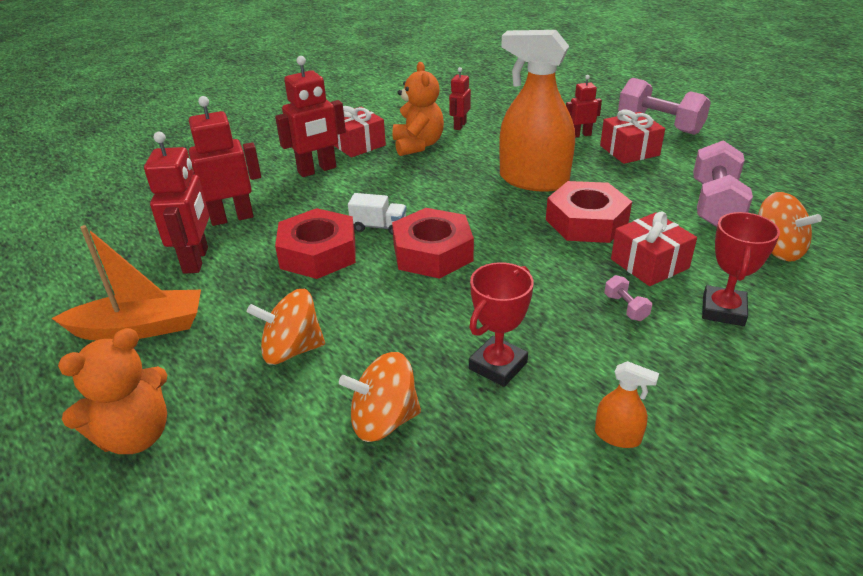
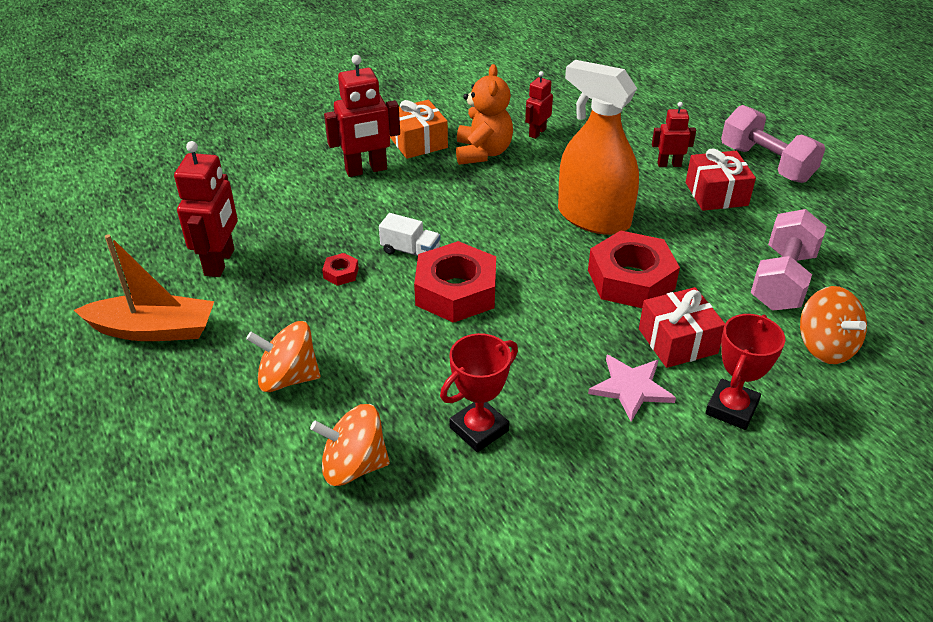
camera: 10 degrees right, 5 degrees up
(135, 435) = (130, 439): orange teddy bear -> none
(232, 218) = (265, 217): red robot -> none
(318, 253) = (341, 273): red nut -> red nut, size x0.42
(357, 144) = (418, 142): red gift -> orange gift
(617, 436) = (567, 522): orange spray bottle -> none
(625, 307) = (631, 388): pink dumbbell -> pink star

